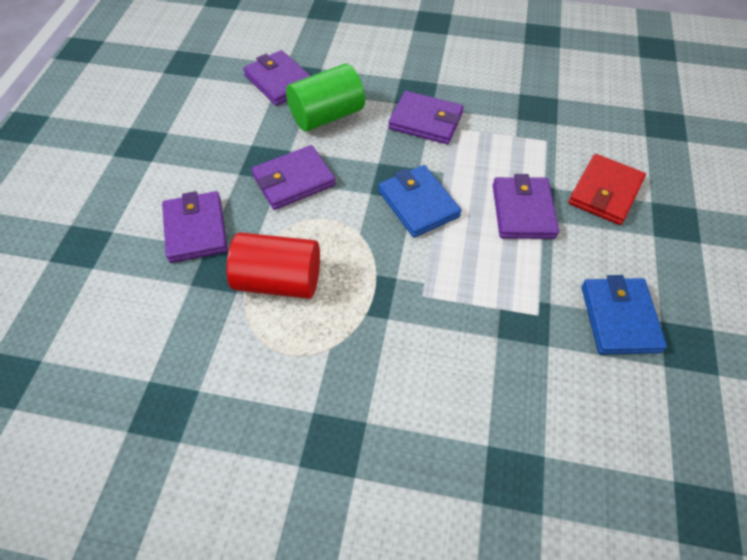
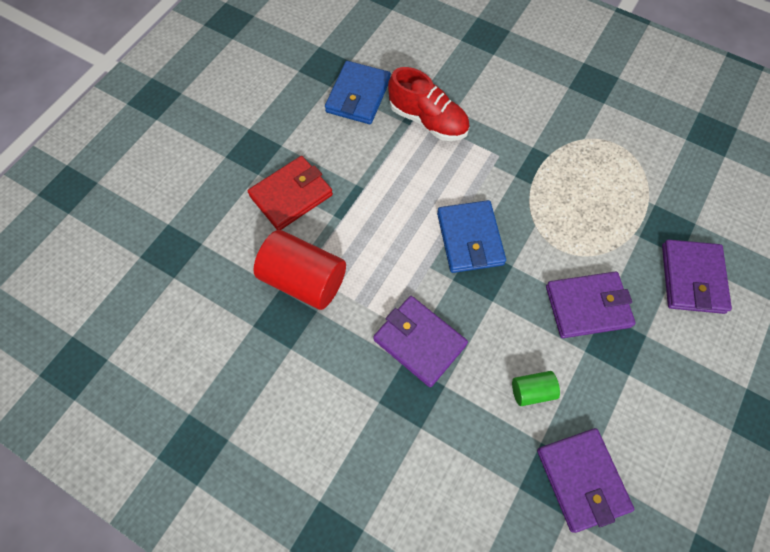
camera: 160 degrees left, 10 degrees up
(278, 281) = (617, 203): red cylinder -> red cylinder (304, 280)
(327, 116) = (532, 391): green cylinder -> green cylinder, size x0.49
(521, 312) = (428, 120): none -> red shoe
(523, 211) = (377, 201): purple wallet -> none

